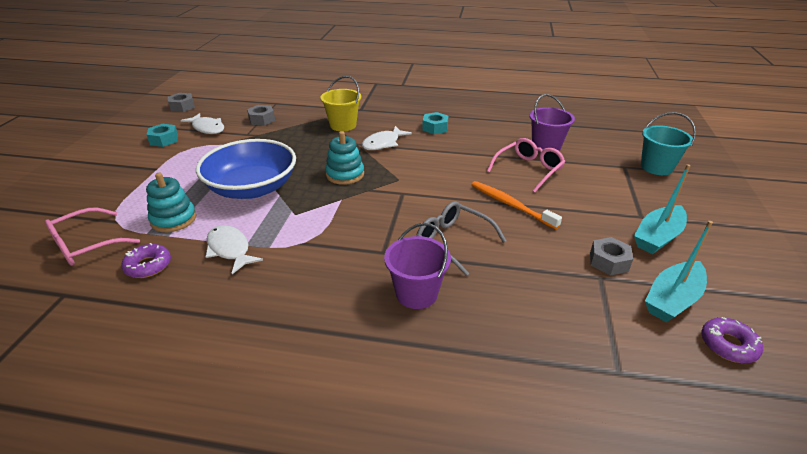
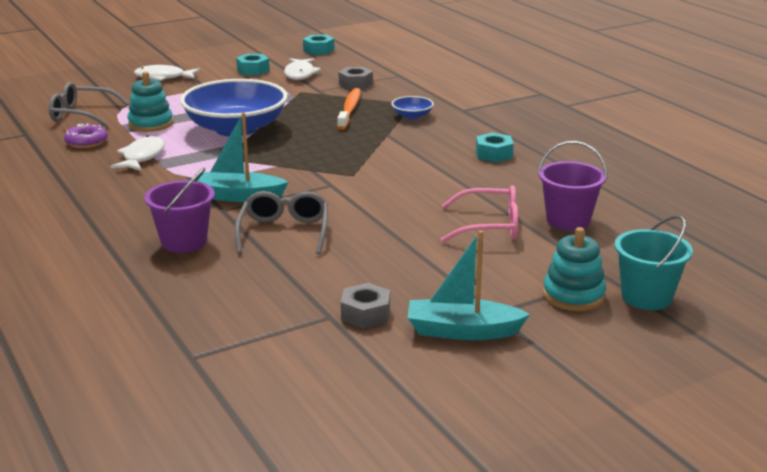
camera: 50 degrees right, 10 degrees down
(86, 245) = (82, 115): pink glasses -> grey glasses
(182, 107) = (318, 50): grey nut -> turquoise nut
(343, 125) = (412, 116): yellow bucket -> blue bowl
(345, 174) = (320, 151): turquoise stacking toy -> turquoise stacking toy (573, 295)
(383, 143) = (410, 144): white fish -> white fish (163, 77)
(511, 205) = (395, 238): orange toothbrush -> orange toothbrush (349, 110)
(672, 299) = (345, 362): turquoise boat -> turquoise boat (238, 196)
(728, 345) = (305, 407): purple donut -> none

